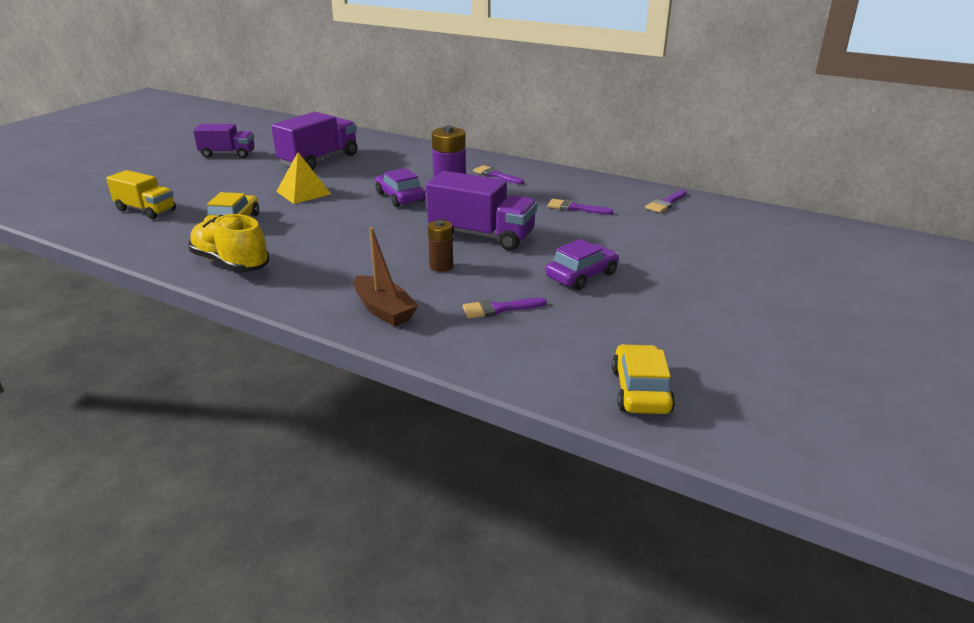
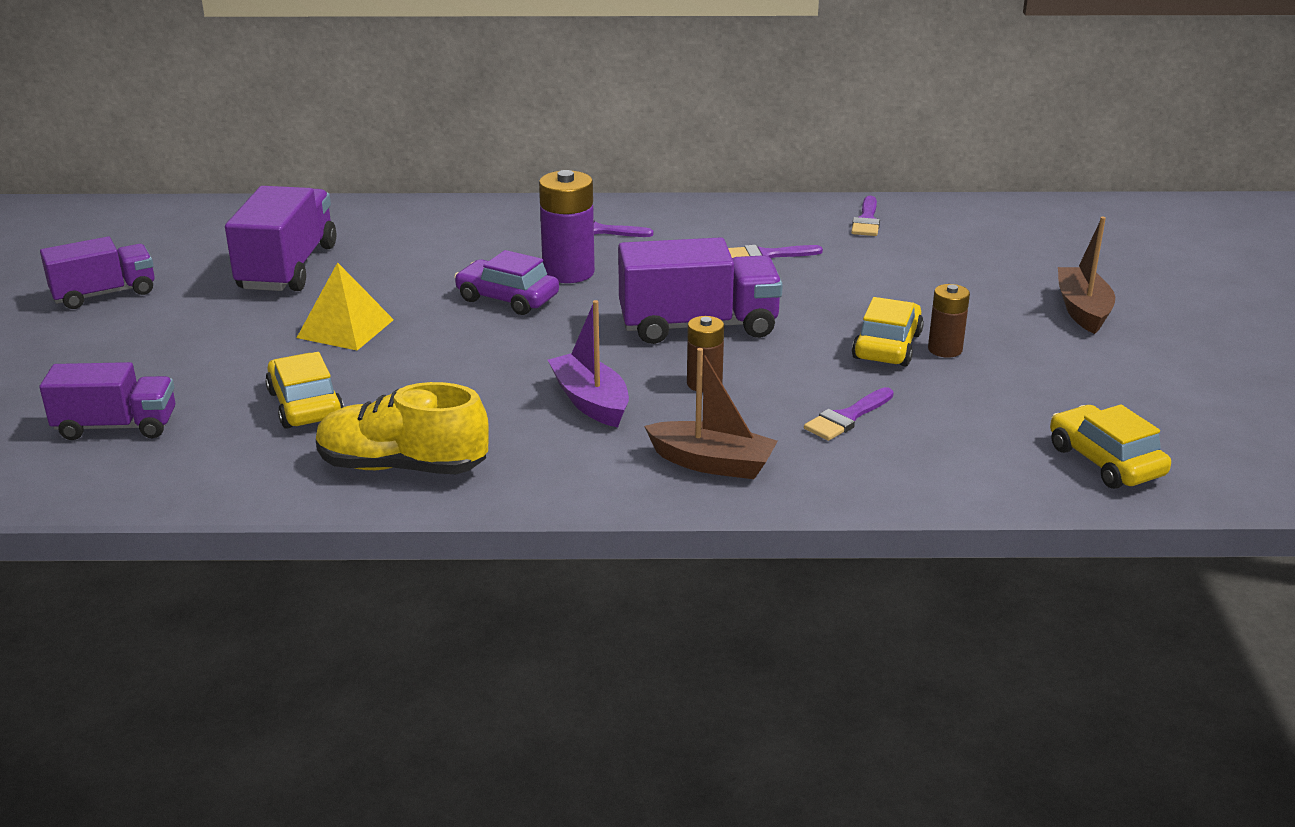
camera: 30 degrees left, 0 degrees up
(146, 210) = (116, 426): yellow truck -> purple truck
(367, 258) = (590, 402): none -> purple boat
(581, 275) = (887, 346): purple car -> yellow car
(618, 287) = (945, 349): none -> brown battery
(752, 289) = (1082, 310): none -> brown boat

